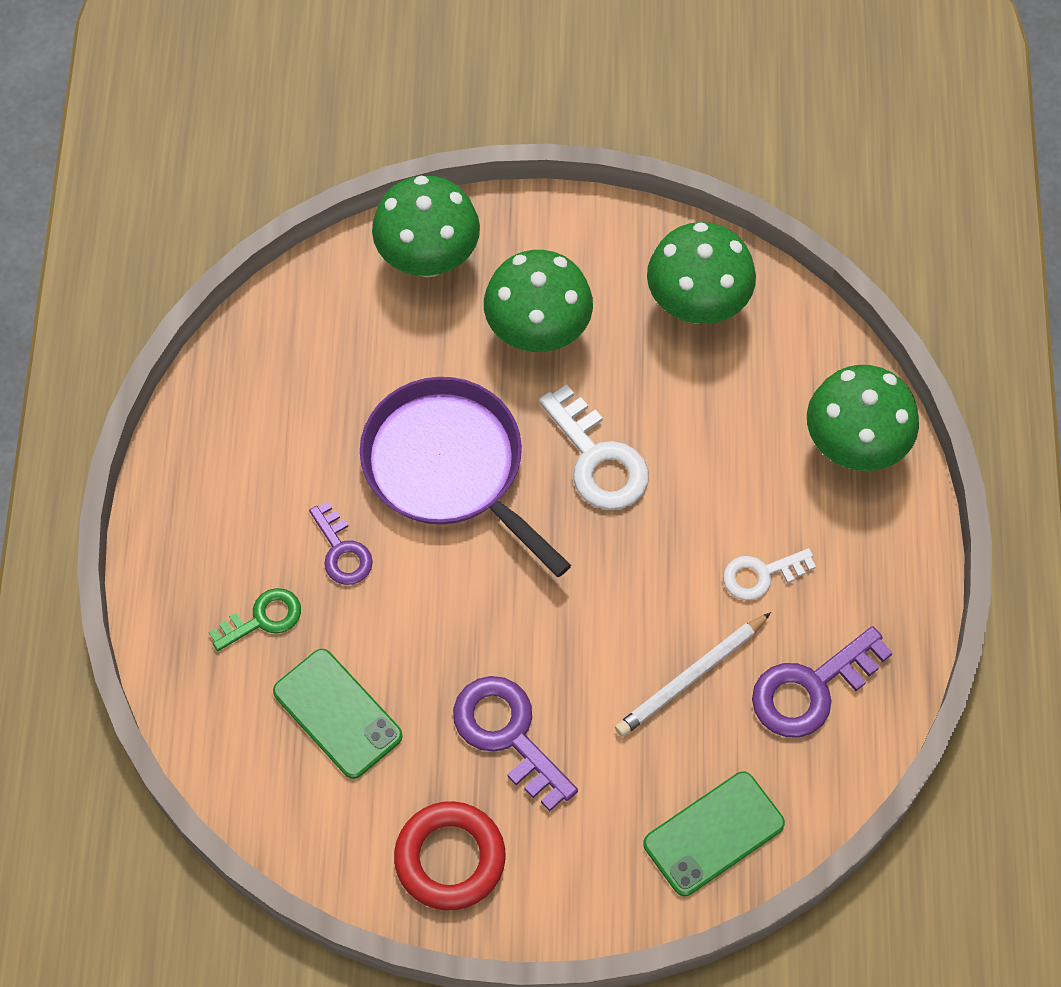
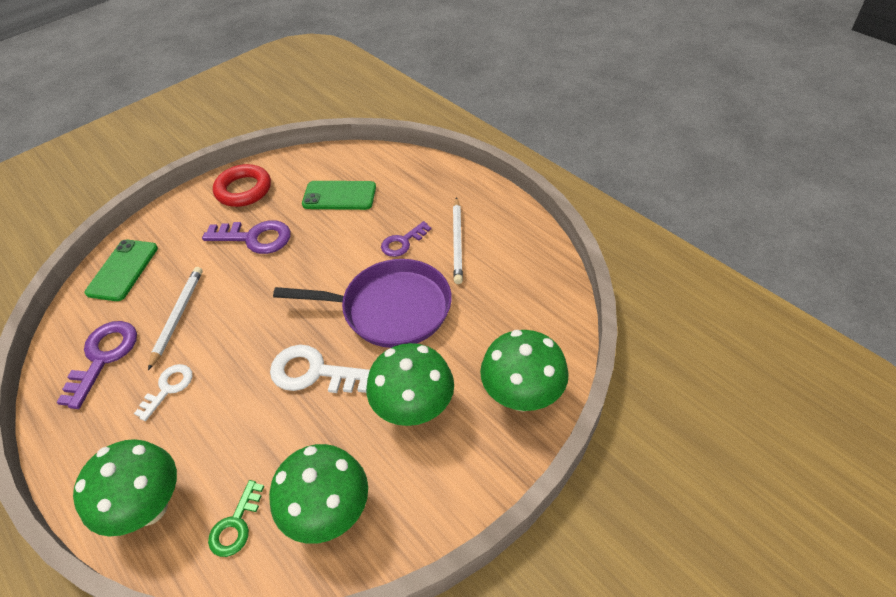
camera: 140 degrees right, 15 degrees down
(263, 618) = (408, 200): green key -> green key (236, 525)
(282, 491) = (457, 242): none -> white pencil
(342, 551) = (402, 242): purple key -> purple key turned 60 degrees counterclockwise

